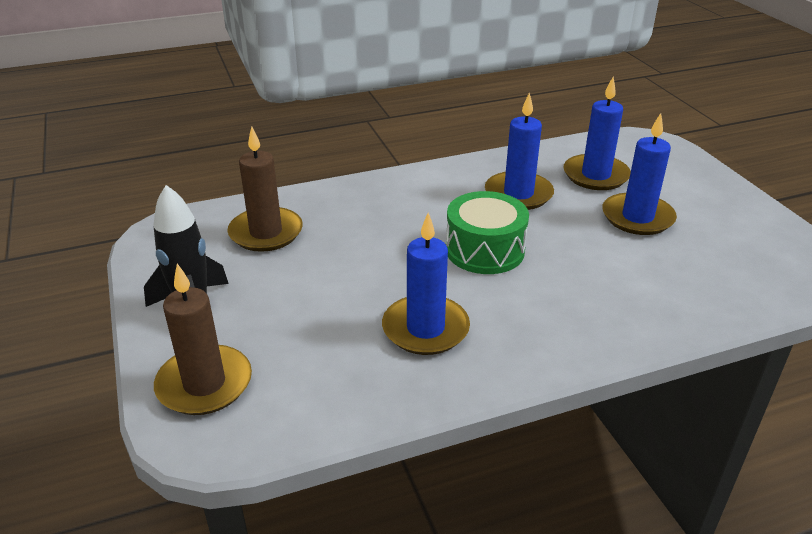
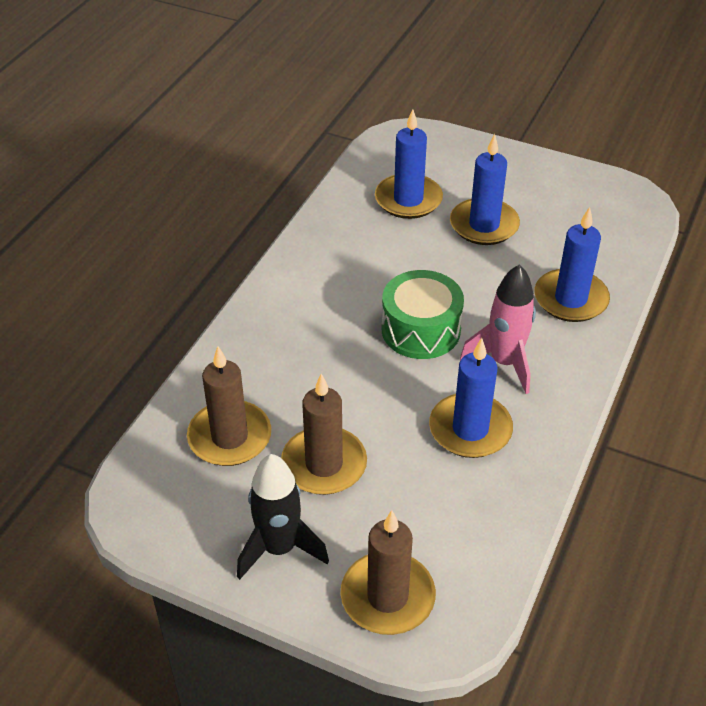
camera: 45 degrees left, 10 degrees up
(294, 282) = (324, 464): none -> brown candle
(518, 194) = (376, 257): blue candle -> blue candle (570, 299)
(520, 306) = (504, 362): none -> pink rocket

